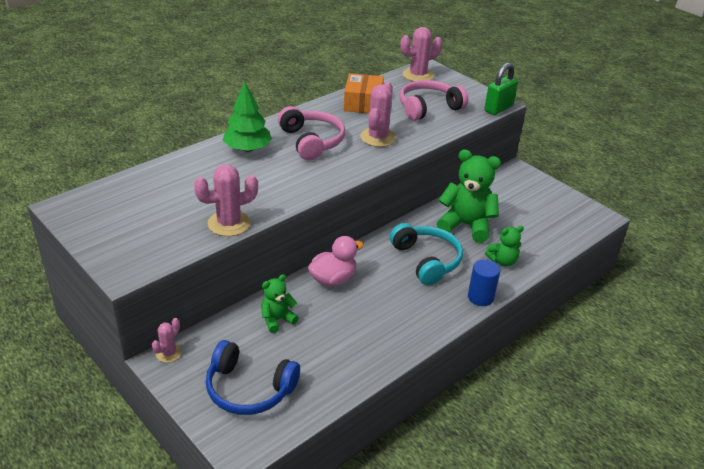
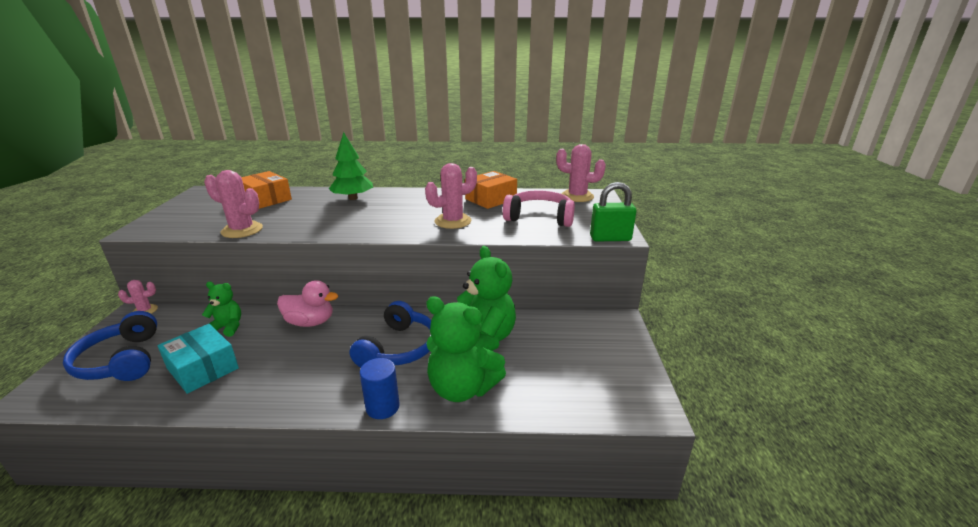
camera: 45 degrees right, 10 degrees down
(166, 185) = (266, 199): none -> orange box
(311, 141) = (401, 208): pink headphones -> none
(325, 352) = (203, 368): none -> turquoise box
(426, 260) = (398, 348): turquoise headphones -> blue headphones
(502, 261) = (462, 388): green teddy bear -> green teddy bear, size x1.84

